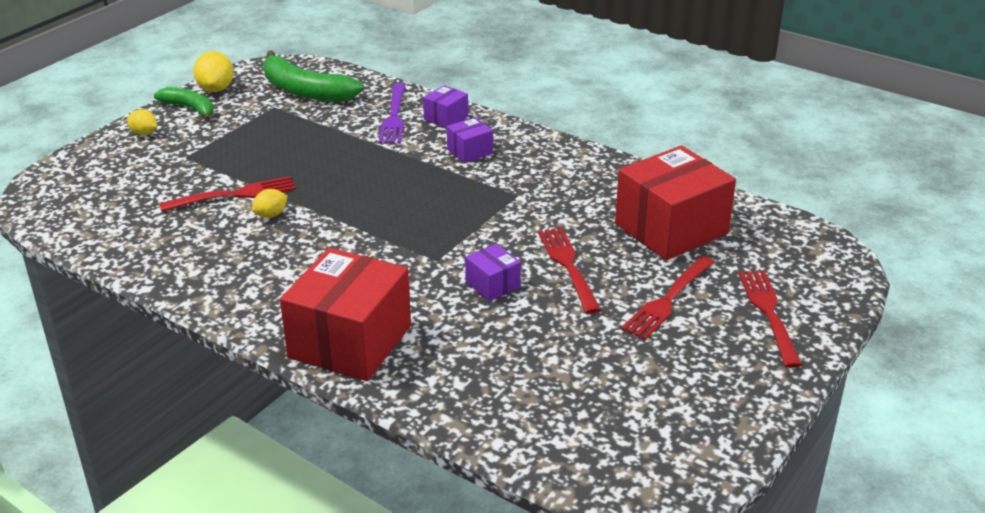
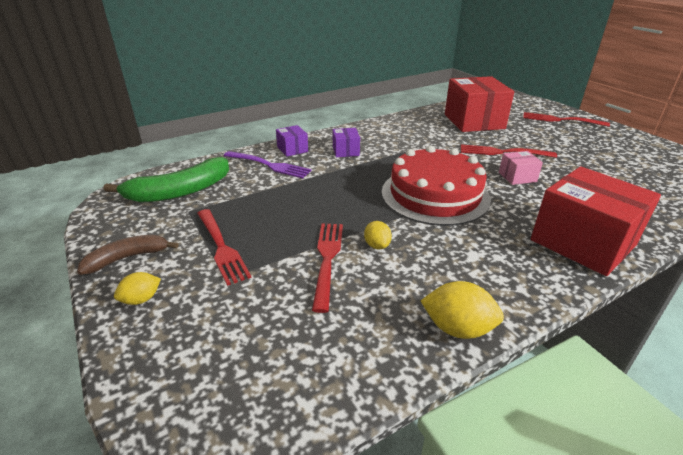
camera: 65 degrees left, 0 degrees up
(190, 108) = (127, 258): green banana -> brown banana
(216, 89) = (109, 235): yellow lemon -> yellow lemon (458, 328)
(398, 231) = (435, 195): none -> red cake
(492, 285) = (517, 177): purple box -> pink box
(668, 300) = (545, 137): red fork -> red fork (221, 247)

